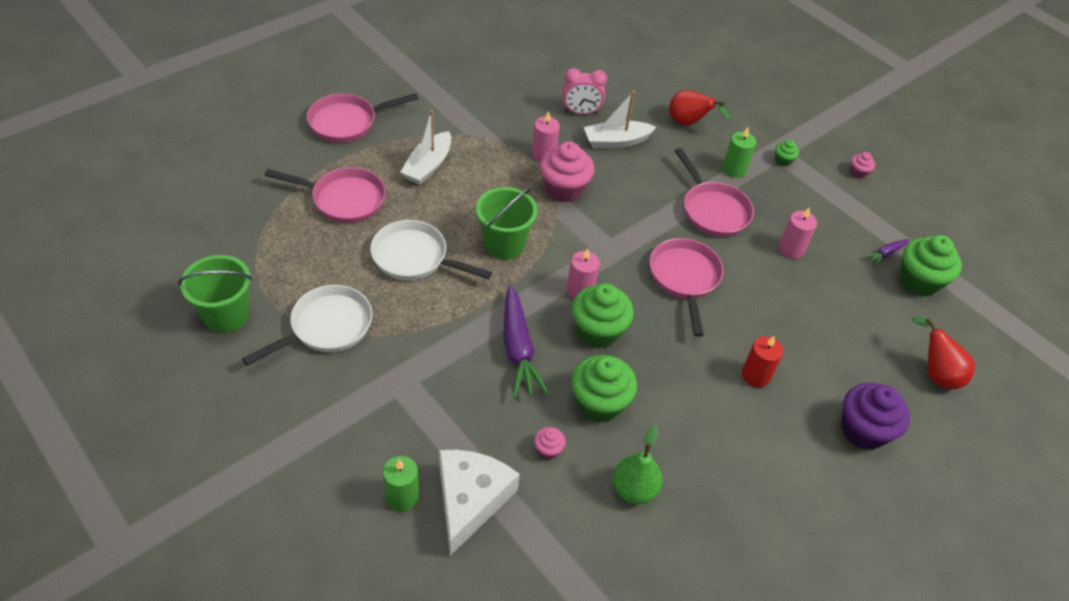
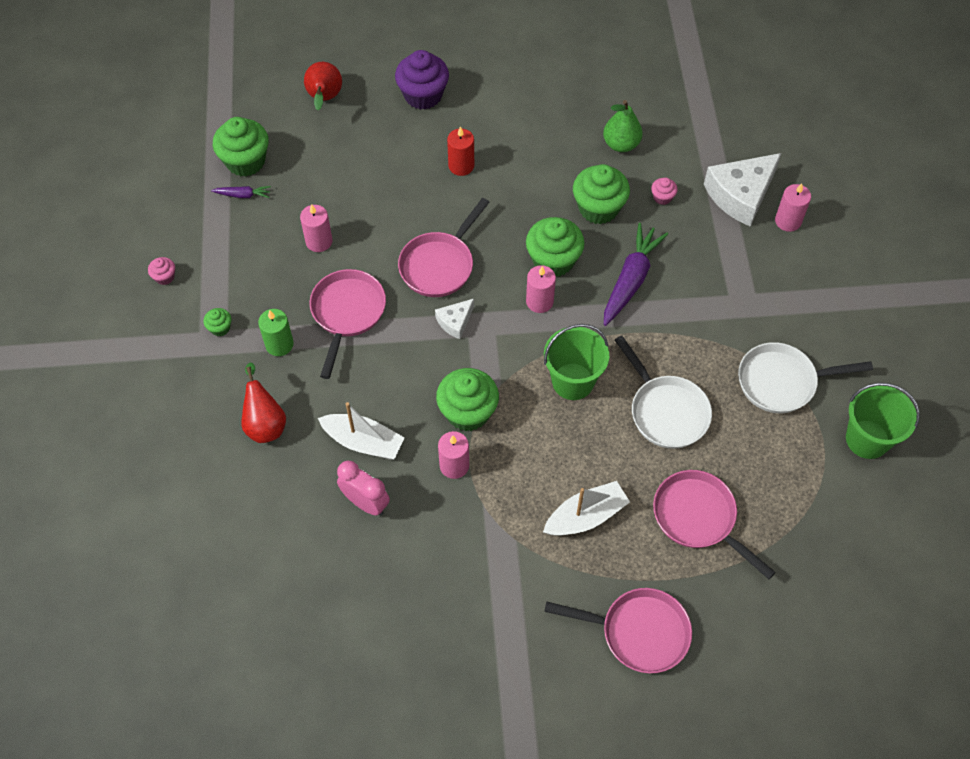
camera: 140 degrees left, 10 degrees up
(402, 496) = (788, 221): green candle -> pink candle
(564, 189) = (468, 412): pink cupcake -> green cupcake
(630, 243) = (455, 322): none -> white cheese

